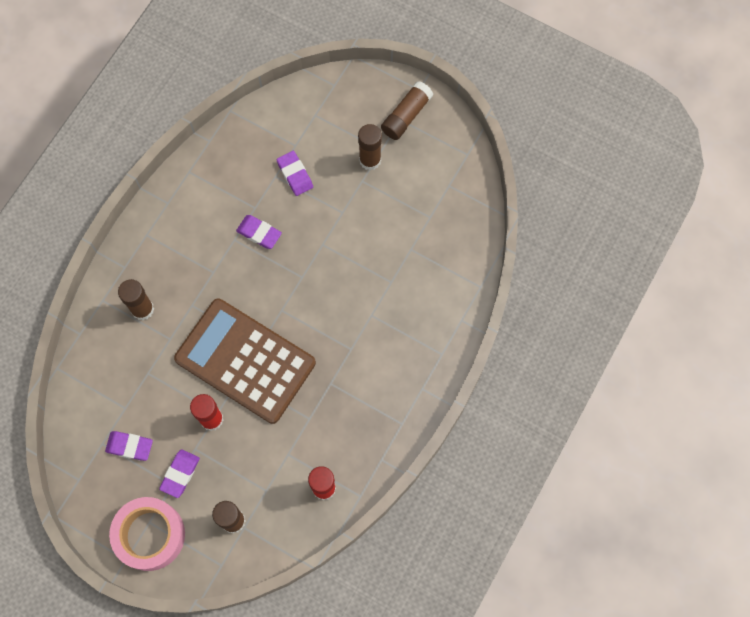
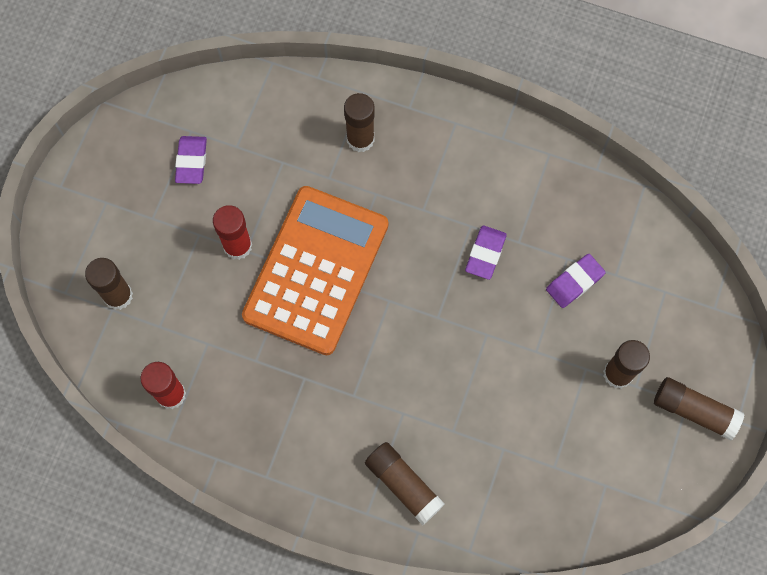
camera: 80 degrees right, 0 degrees up
(150, 535) = (91, 206): pink tape -> none
(180, 474) = (166, 224): purple eraser -> none
(245, 361) = (316, 270): brown calculator -> orange calculator
(425, 324) = (403, 484): none -> brown glue stick

